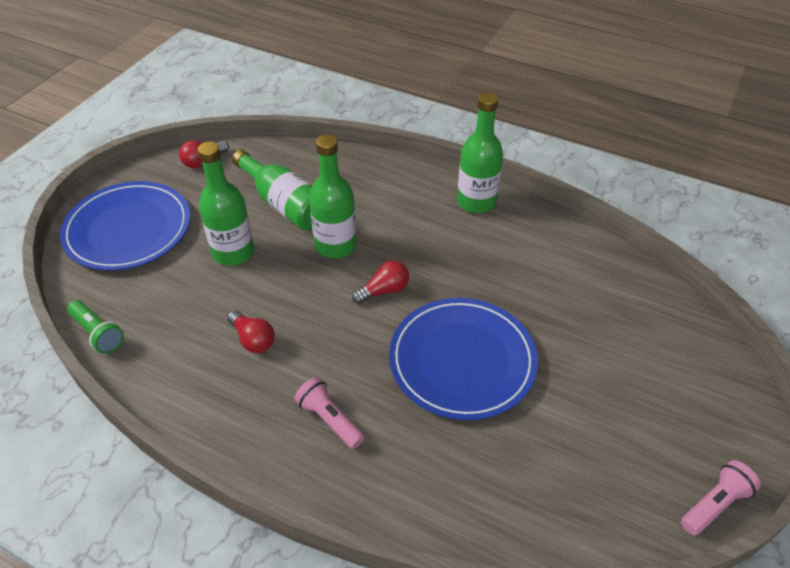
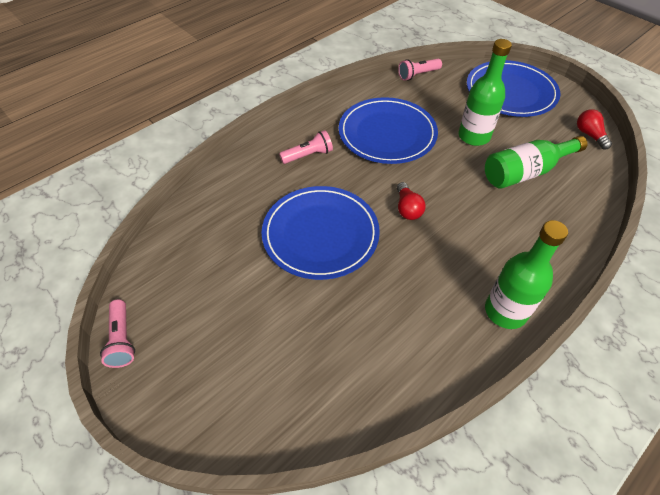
camera: 110 degrees right, 5 degrees up
(98, 333) = (418, 75): green flashlight -> pink flashlight
(253, 339) = (387, 134): red light bulb -> blue plate
(335, 245) = (467, 192): green bottle -> none

